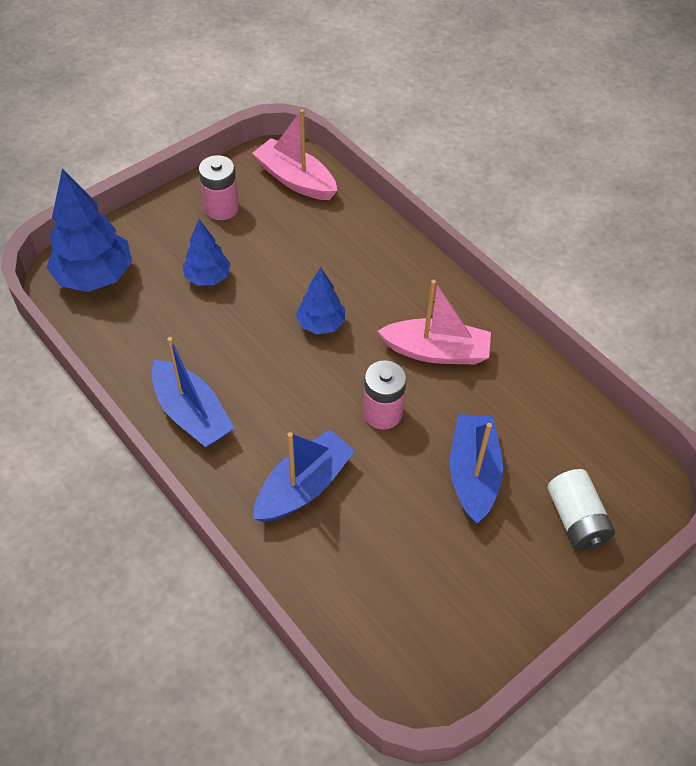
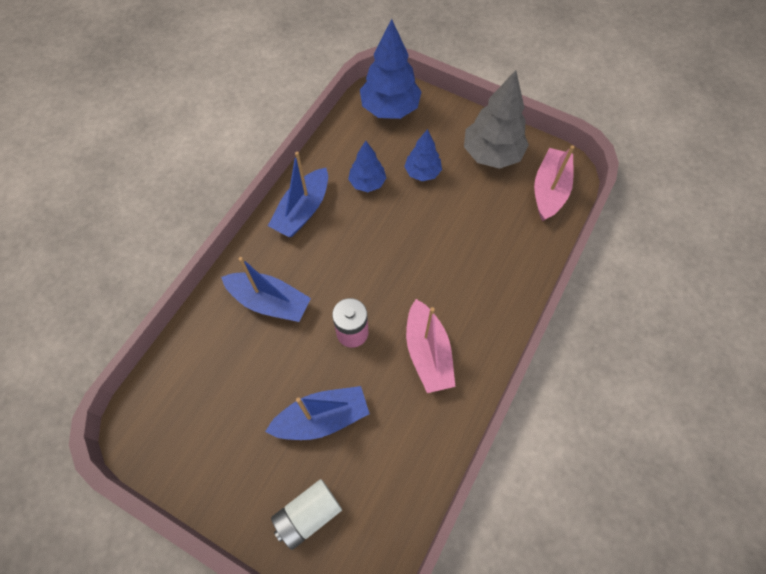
camera: 70 degrees right, 10 degrees up
(221, 208) = (492, 154): pink battery -> grey tree
(321, 324) = (415, 261): blue tree -> blue tree (367, 183)

